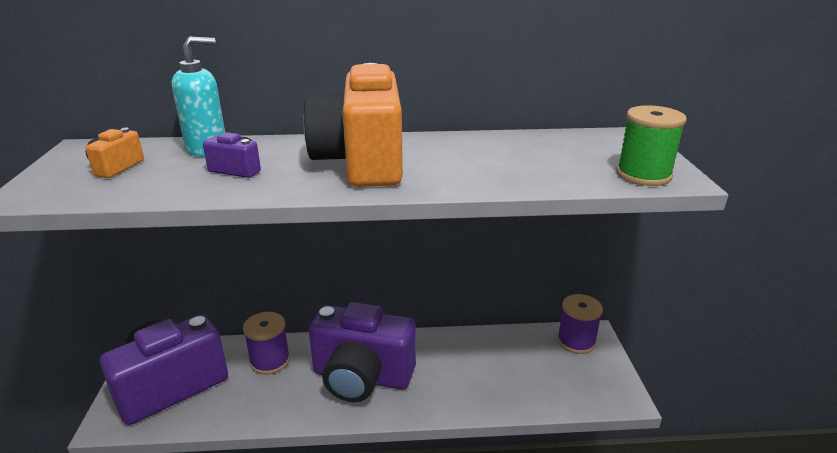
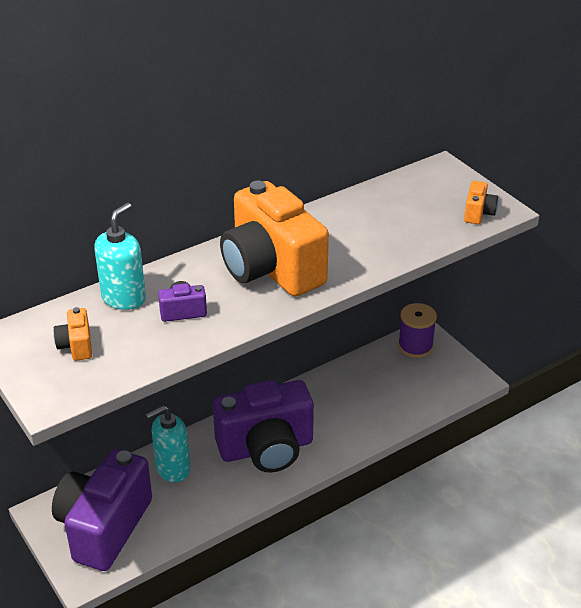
camera: 30 degrees left, 10 degrees up
(270, 361) = (172, 469): purple spool -> turquoise soap dispenser
(643, 175) = (478, 213): green spool -> orange camera

